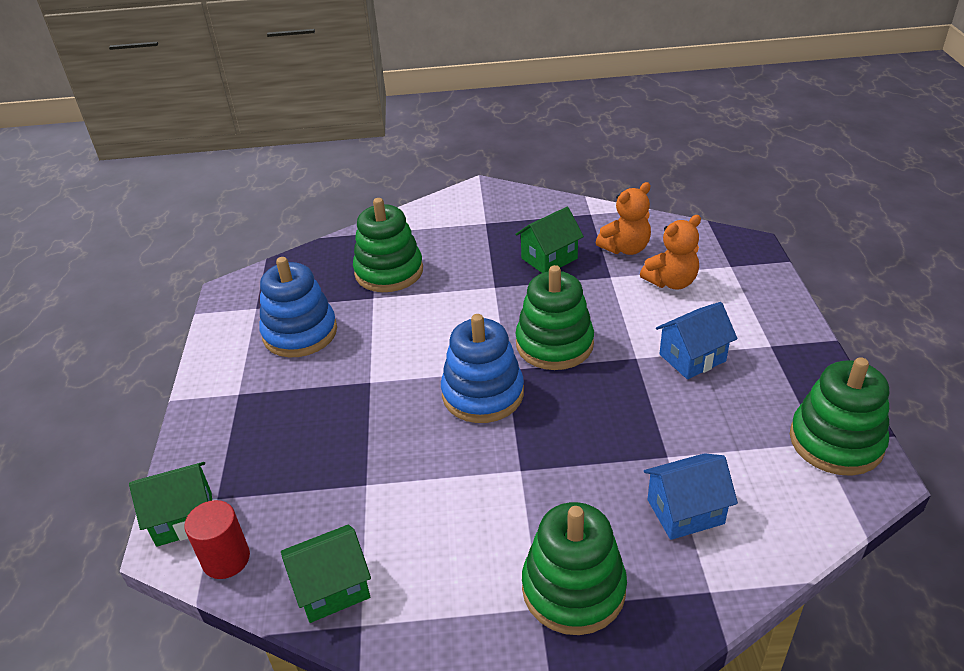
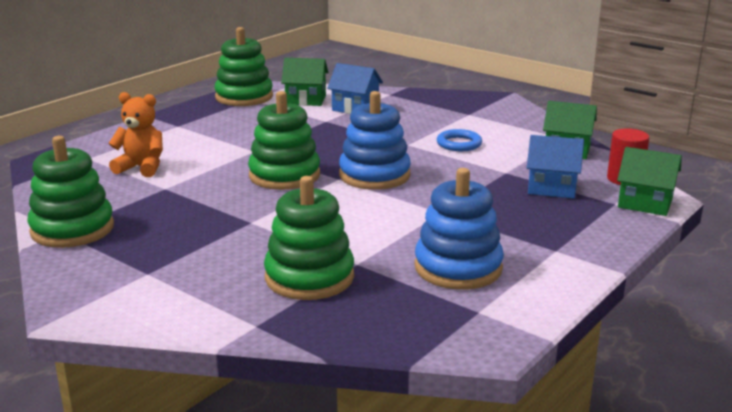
camera: 140 degrees left, 15 degrees down
(469, 510) = (459, 144): none -> blue ring
(549, 258) = (172, 218): green house -> green house (305, 100)
(573, 589) = (445, 112): green stacking toy -> green stacking toy (72, 229)
(625, 248) = (110, 197): orange teddy bear -> none
(692, 358) = (227, 138): blue house -> blue house (552, 188)

